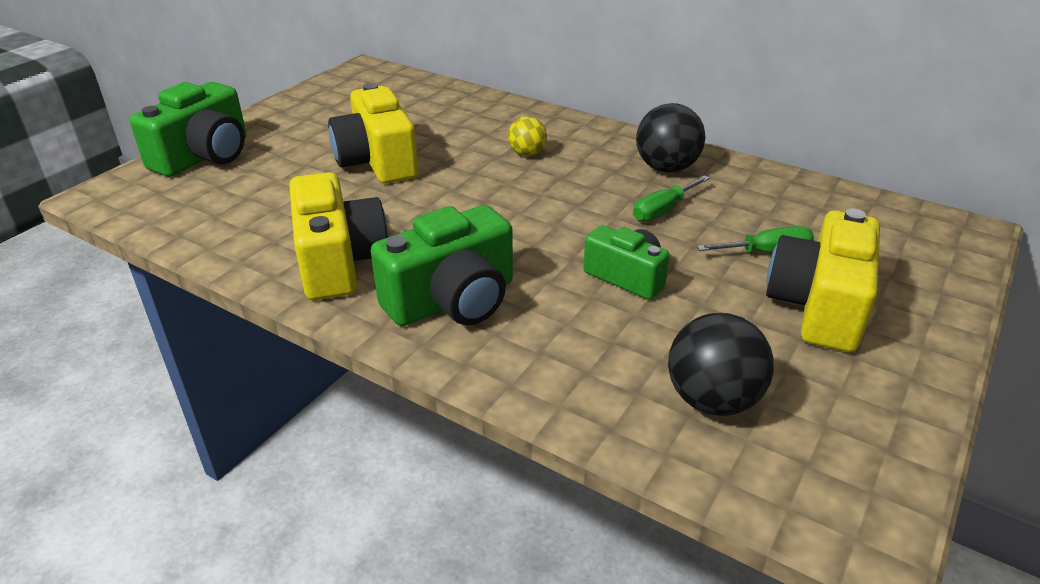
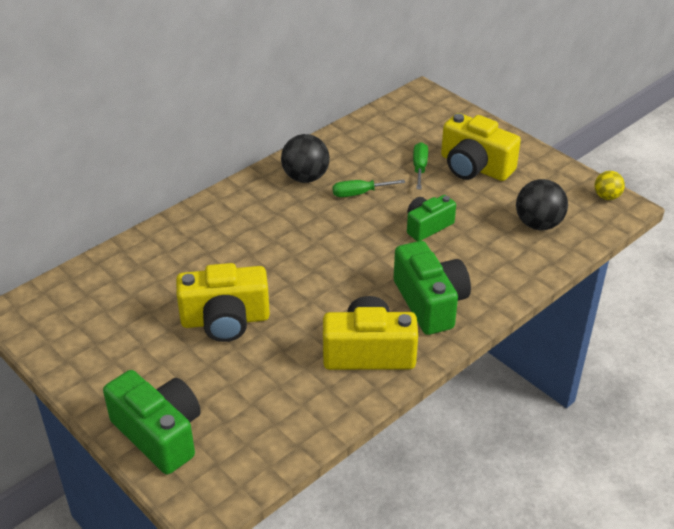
camera: 75 degrees left, 5 degrees up
(527, 153) = (252, 237): yellow ball -> yellow ball (606, 197)
(662, 210) = (359, 193): green screwdriver -> green screwdriver turned 105 degrees clockwise

